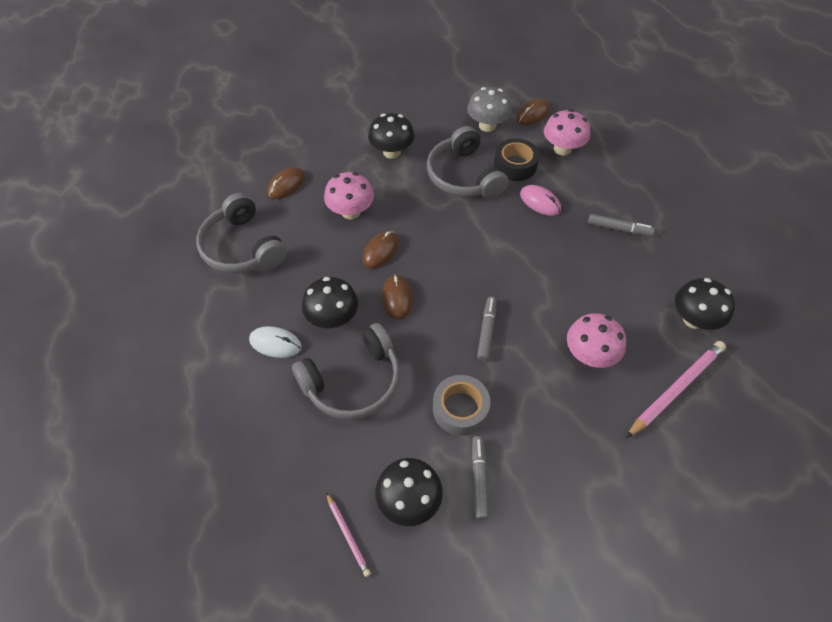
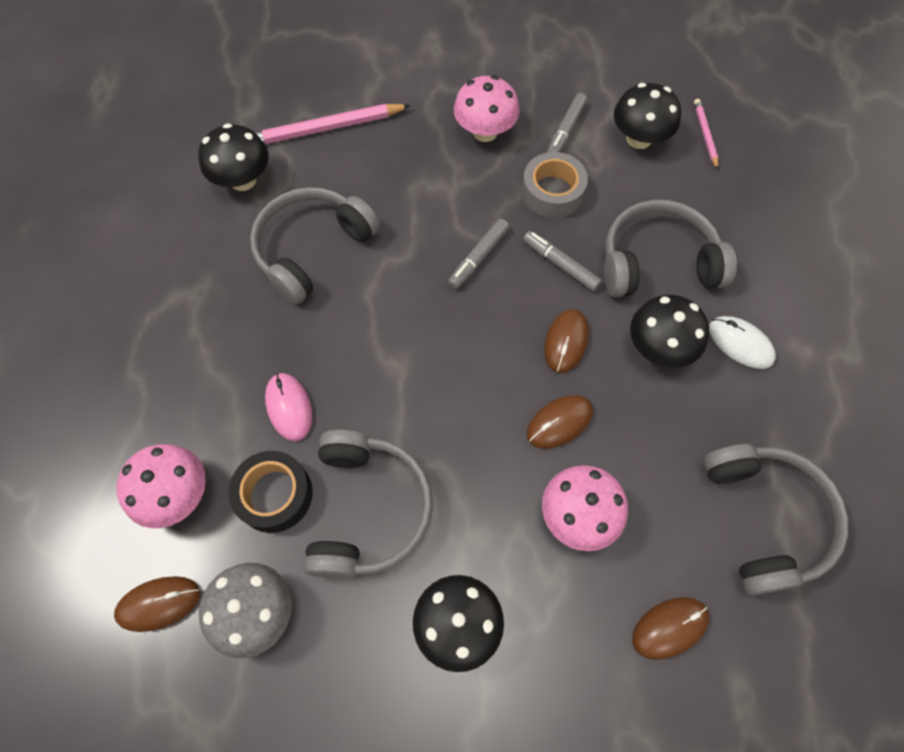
camera: 155 degrees left, 10 degrees up
(589, 355) = (383, 190): pink mushroom -> pink mushroom (485, 132)
(602, 291) = (312, 249): none -> grey headphones
(619, 229) = (220, 319): grey marker -> grey marker (560, 264)

